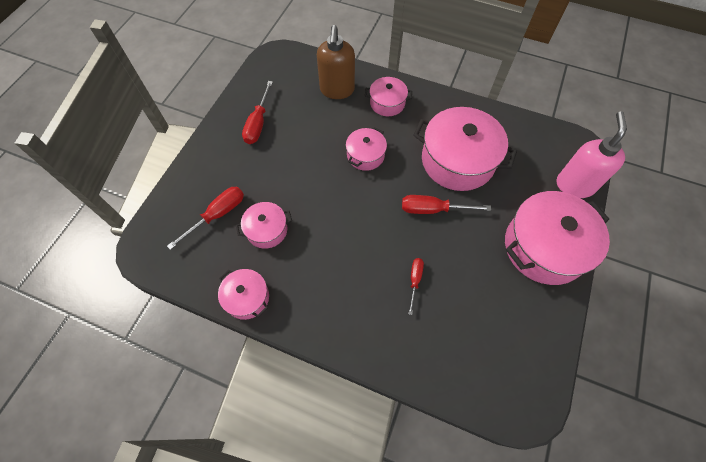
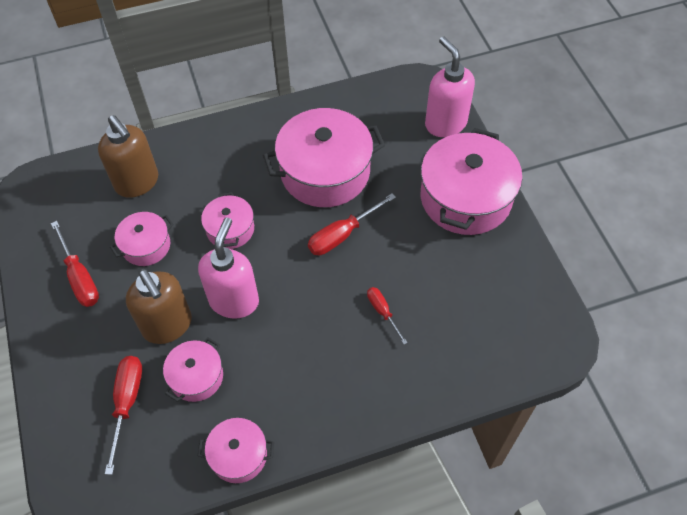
camera: 40 degrees left, 5 degrees down
(278, 187) = (168, 325): none -> brown soap dispenser
(329, 201) = (234, 300): none -> pink soap dispenser
(387, 103) = (204, 161): pink pot -> pink pot (146, 246)

